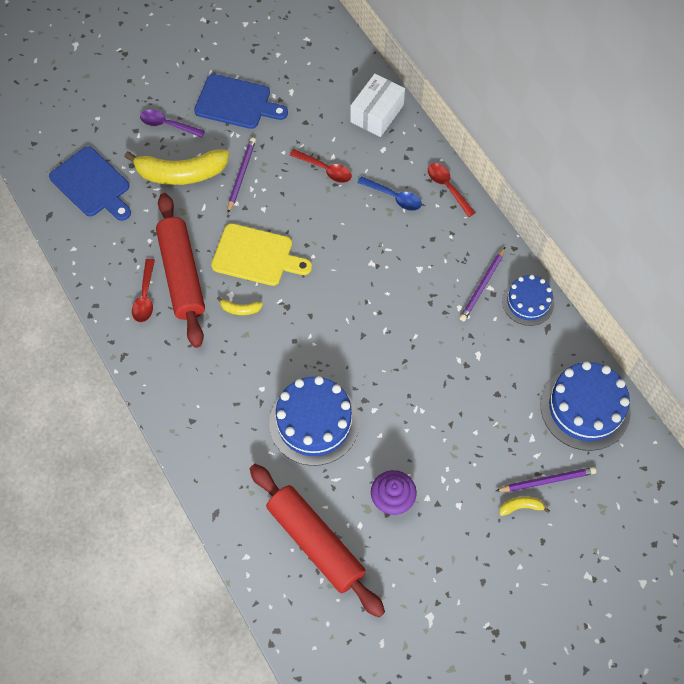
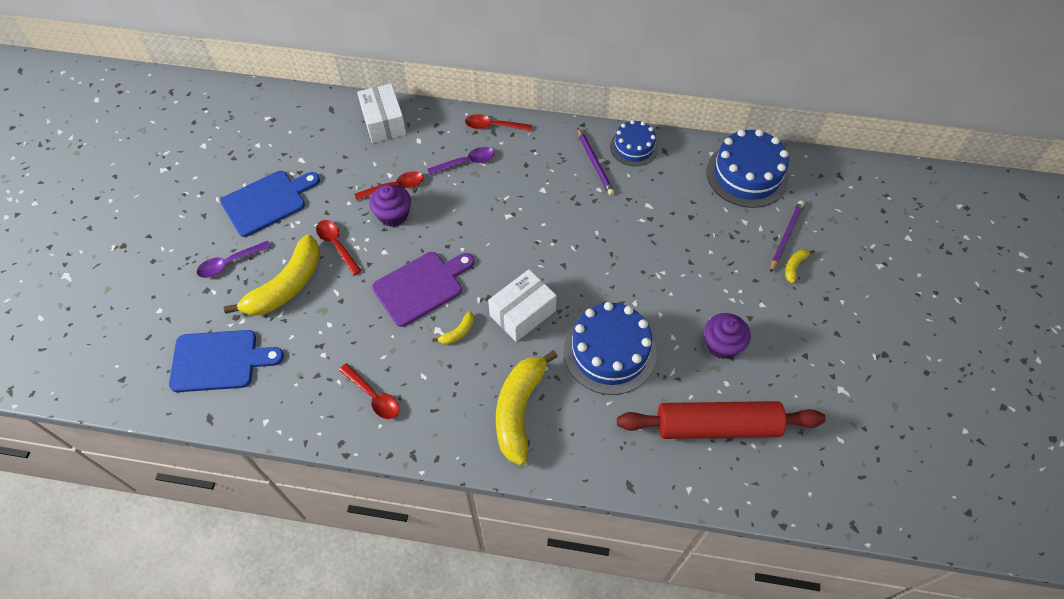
camera: 50 degrees left, 5 degrees down
(181, 275) = (382, 353): red rolling pin -> none
(213, 396) = (519, 410): none -> yellow banana
(241, 175) = (336, 245): purple pencil -> red spoon
(256, 256) = (421, 287): yellow cutting board -> purple cutting board
(294, 339) = (522, 313): none -> white box
(300, 188) = (393, 215): none -> purple cupcake
(394, 197) = (466, 162): blue spoon -> purple spoon

